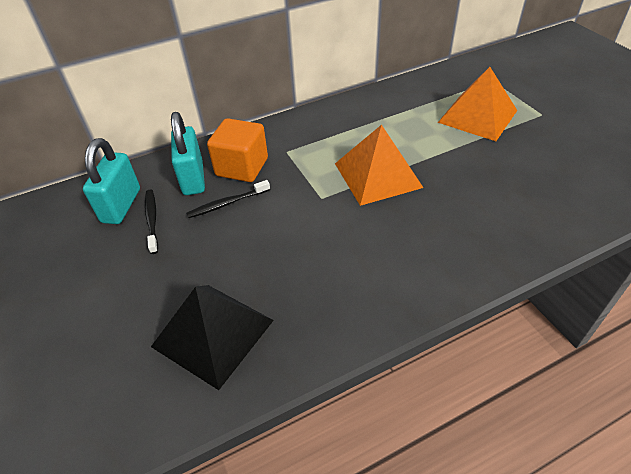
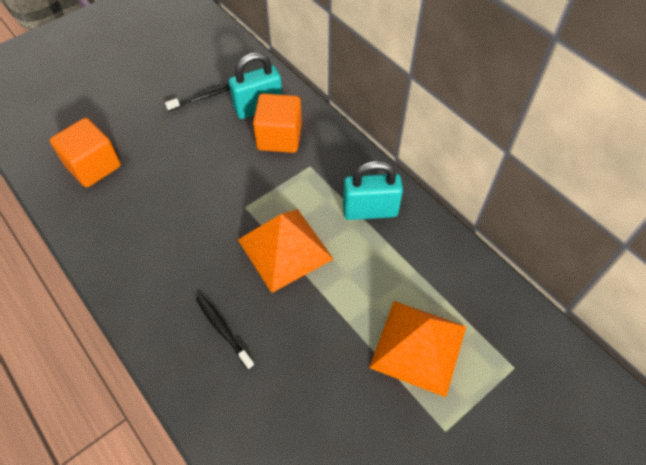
camera: 75 degrees right, 10 degrees up
(121, 205) = (218, 73): turquoise padlock -> turquoise padlock (370, 210)
(213, 333) = (93, 166): black pyramid -> orange cube
(227, 203) = (229, 139): black toothbrush -> black toothbrush (223, 330)

